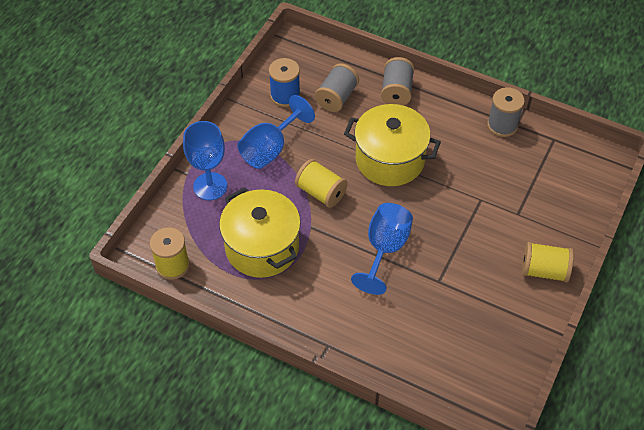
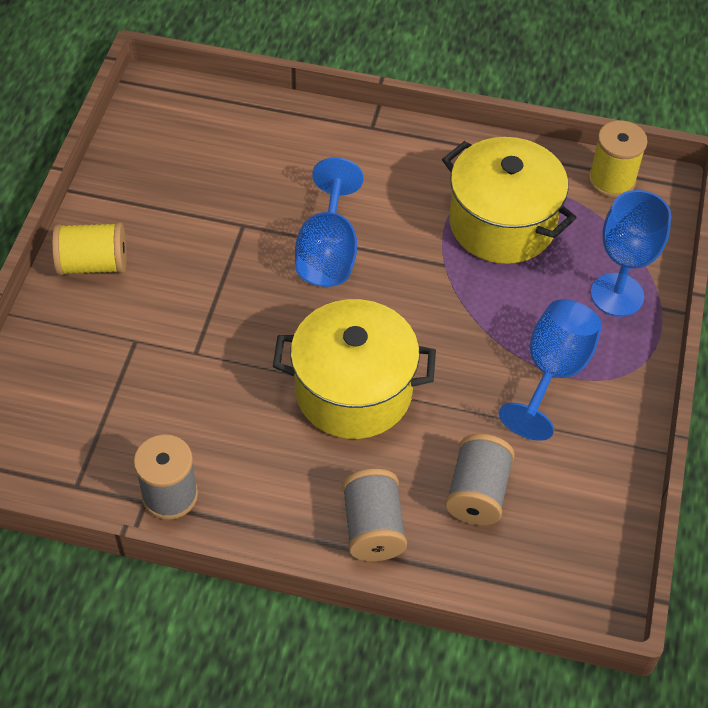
camera: 165 degrees right, 0 degrees up
(285, 96) = (569, 477): blue spool -> none
(321, 192) = (446, 317): yellow spool -> none

